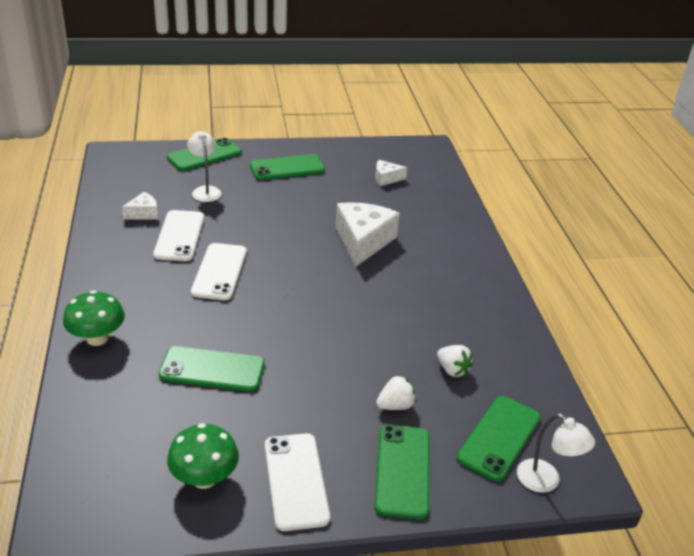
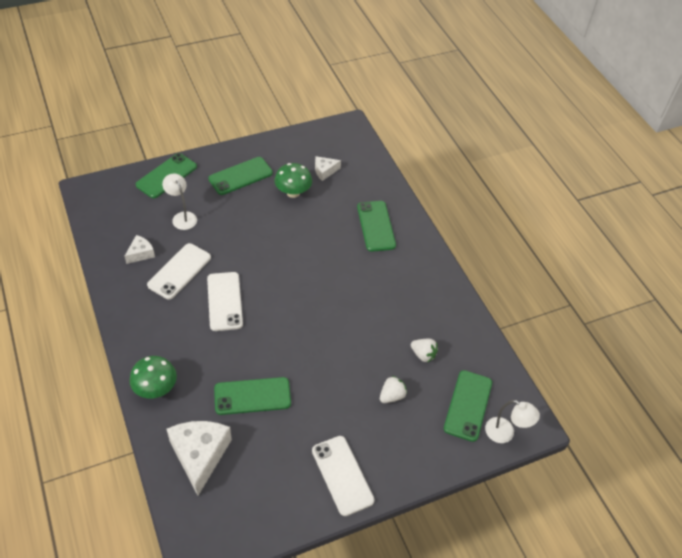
camera: 15 degrees left, 15 degrees up
(179, 236) = (179, 271): white phone -> white phone turned 45 degrees clockwise
(204, 478) = (280, 489): green mushroom -> green mushroom (293, 192)
(363, 241) = (325, 244): white cheese -> white cheese (200, 455)
(402, 470) = (411, 449): green phone -> green phone (376, 226)

